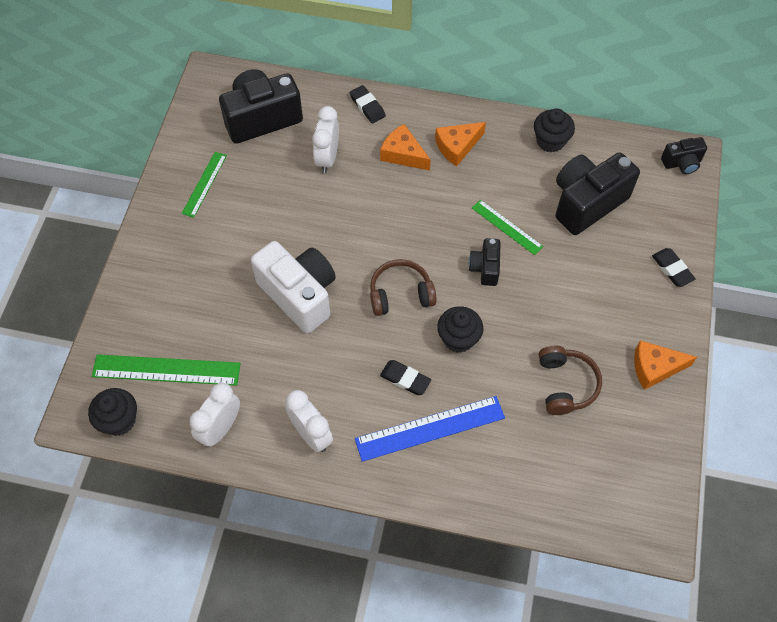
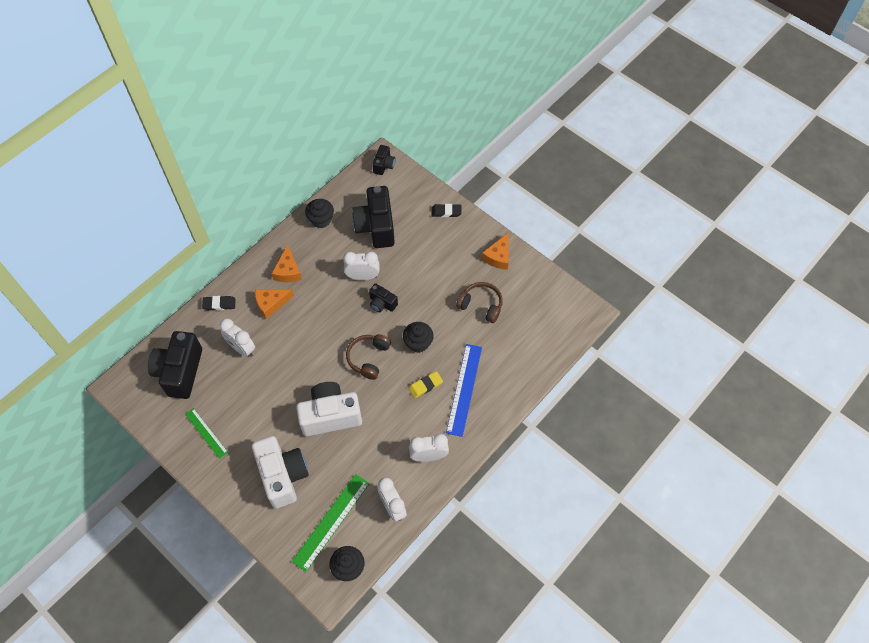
camera: 60 degrees left, 0 degrees up
(195, 288) = (283, 476): none -> white camera
(405, 379) = (425, 386): black eraser -> yellow eraser
(507, 227) = (363, 276): green ruler -> white clock

